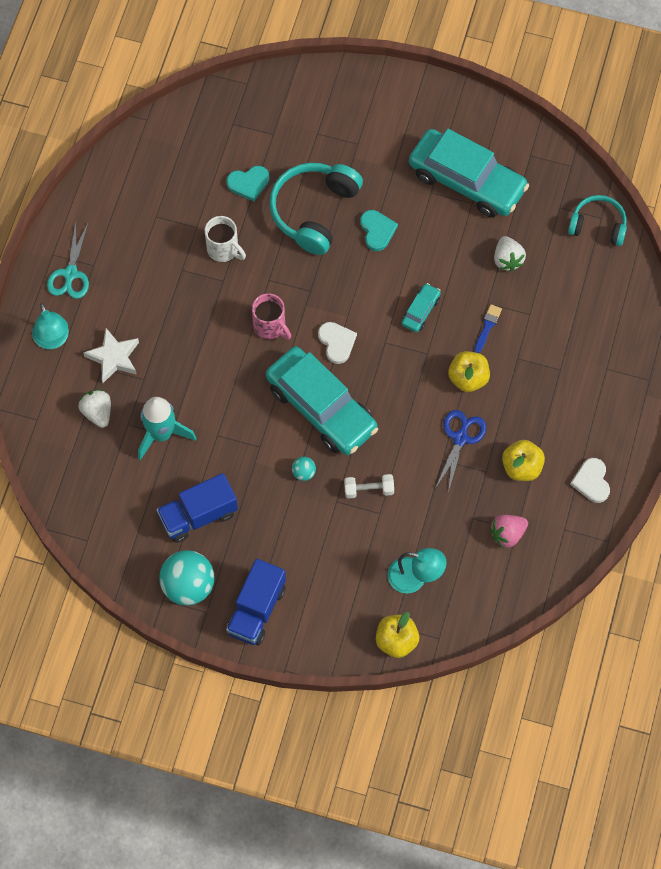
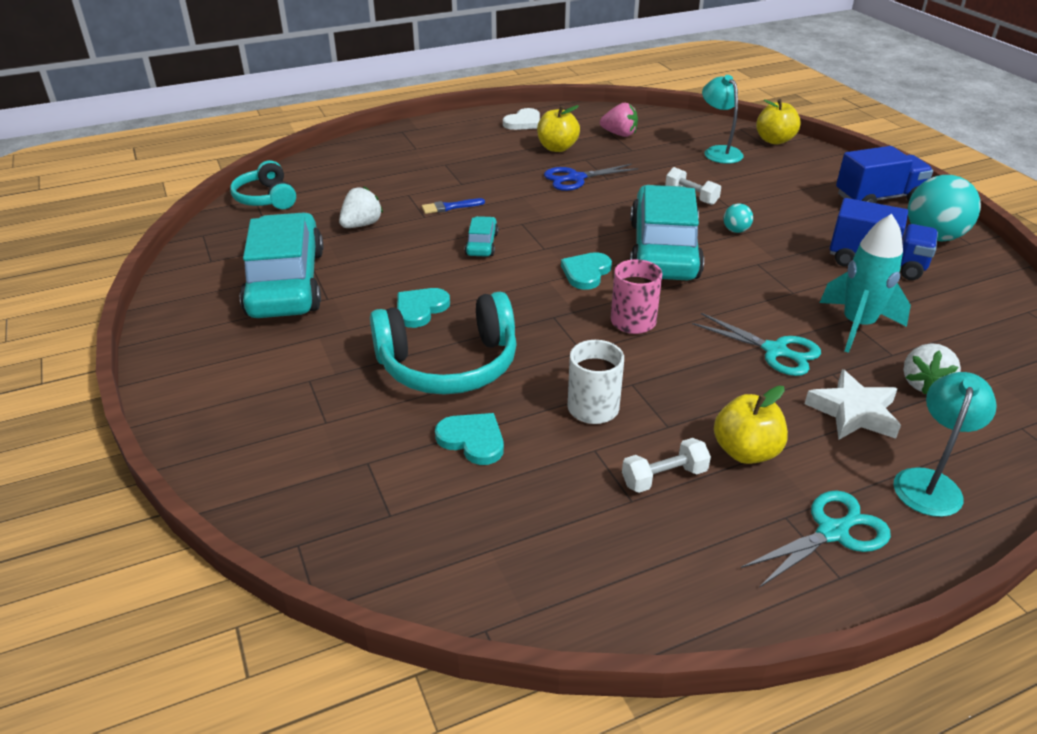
camera: 130 degrees left, 30 degrees down
(155, 239) = (664, 477): none -> white dumbbell
(183, 370) = (775, 351): none -> turquoise scissors
(337, 342) = (586, 273): white heart -> turquoise heart
(420, 311) = (482, 244): turquoise car -> turquoise car turned 105 degrees clockwise
(468, 378) = (515, 196): yellow apple -> yellow apple (745, 451)

